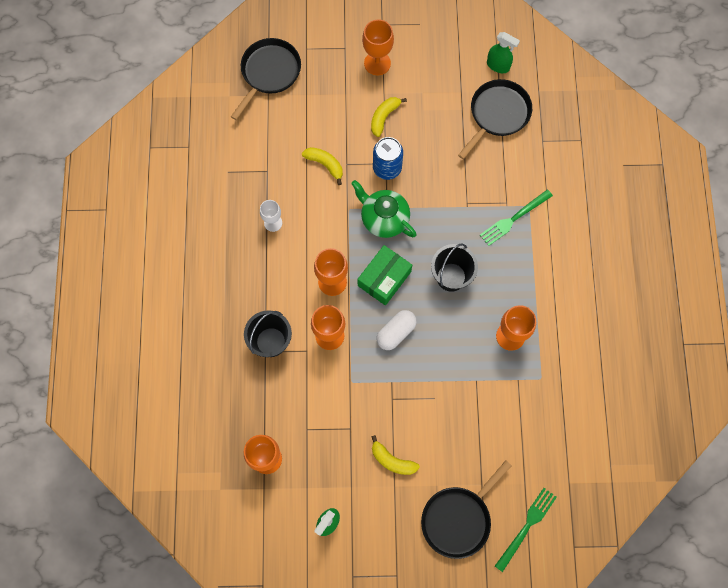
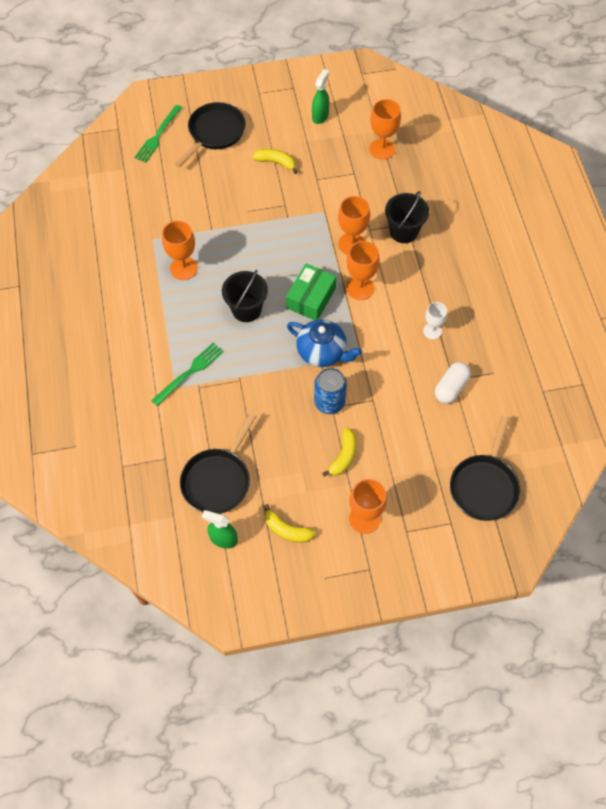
camera: 170 degrees right, 10 degrees down
(325, 164) = (395, 395): yellow banana -> yellow banana (287, 530)
(384, 218) = (322, 352): green teapot -> blue teapot
(396, 332) = (291, 255): white capsule -> white capsule (451, 388)

